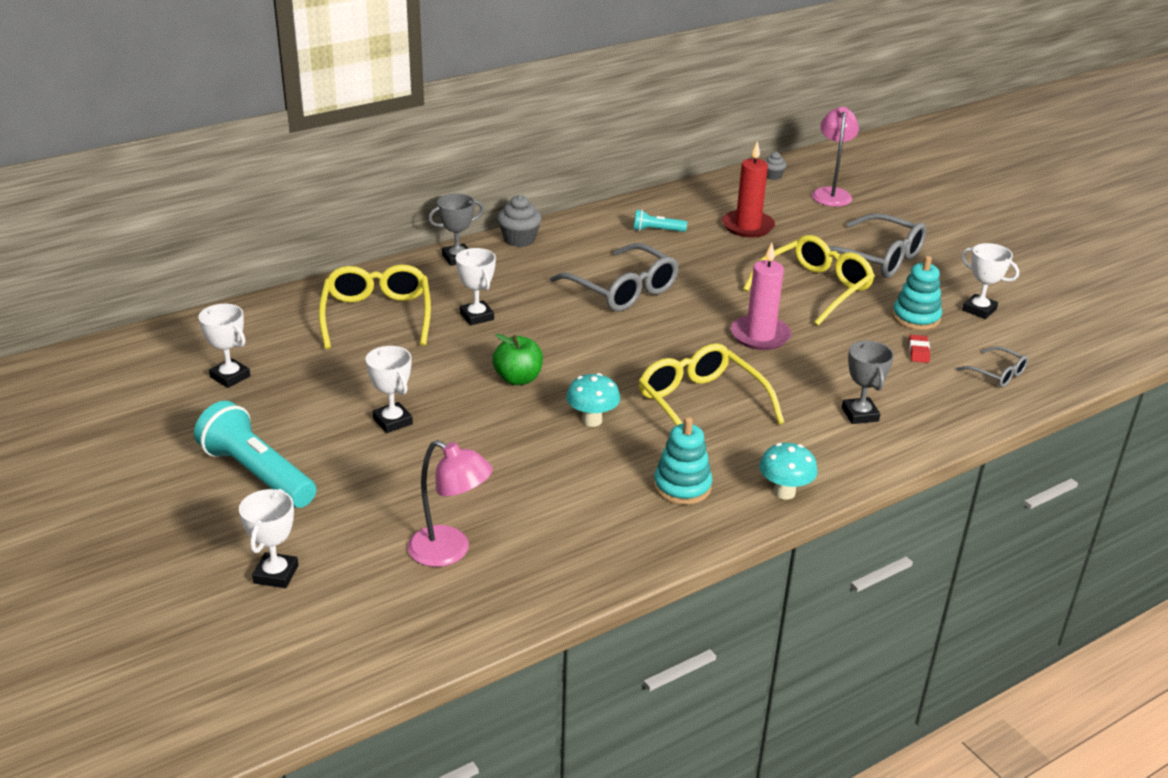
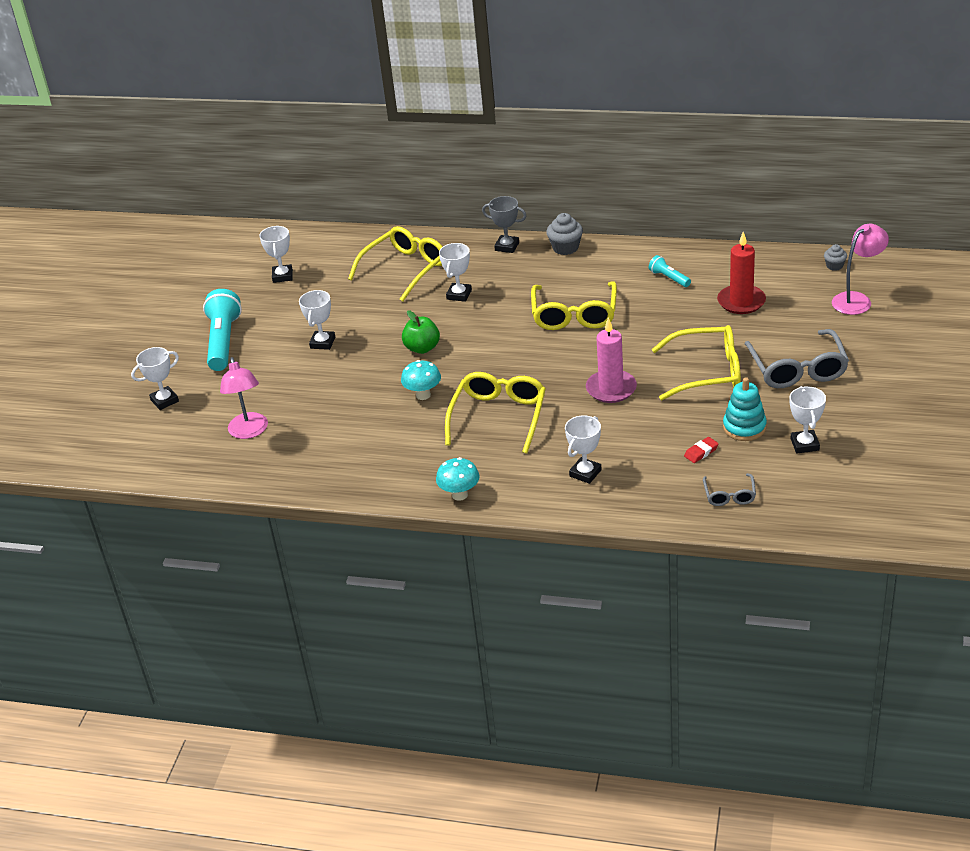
camera: 50 degrees right, 5 degrees up
(622, 290) = (574, 314): grey glasses -> yellow glasses
(682, 486) = (410, 460): turquoise stacking toy -> none
(860, 414) = (585, 473): grey trophy -> white trophy

